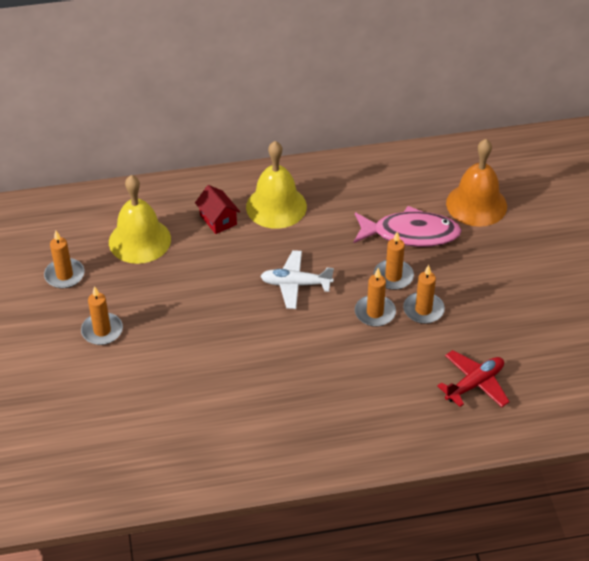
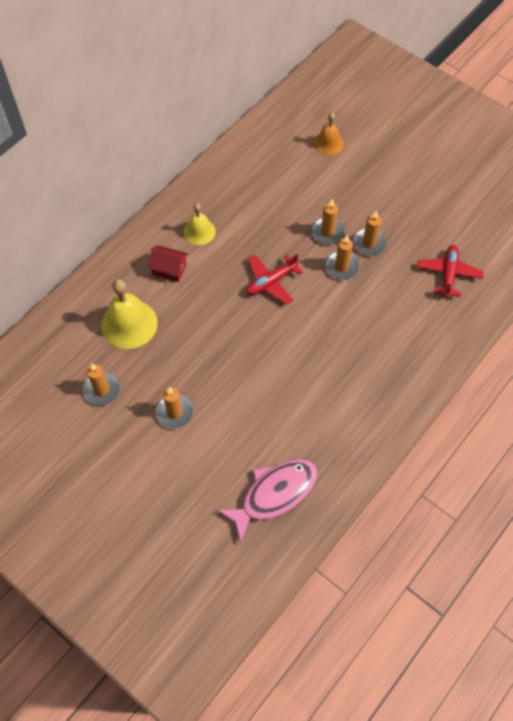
camera: 40 degrees left, 15 degrees up
(276, 206) = (199, 232): yellow bell -> yellow bell, size x0.60
(295, 284) = (271, 282): white plane -> red plane
(411, 234) = (308, 193): pink fish -> pink fish (274, 494)
(476, 204) = (328, 143): orange bell -> orange bell, size x0.60

